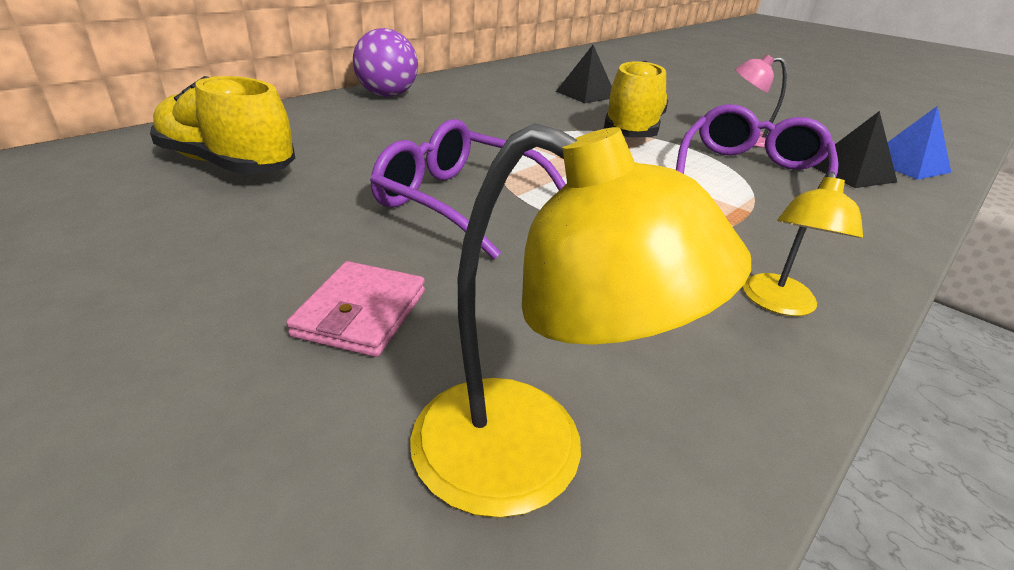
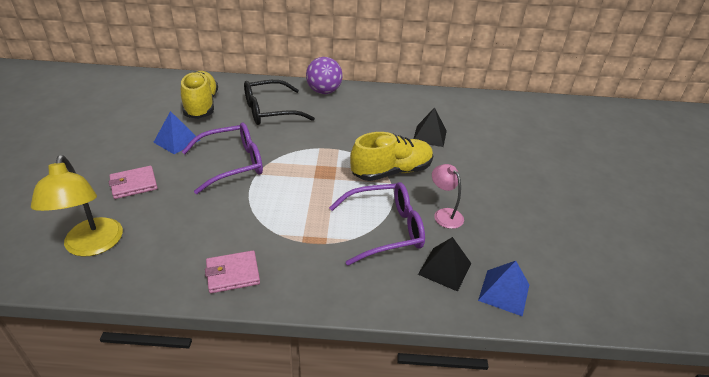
camera: 50 degrees right, 5 degrees up
(293, 219) = (177, 141): none -> blue pyramid
(363, 133) = (270, 111): none -> black glasses
(459, 201) = (232, 164): purple glasses -> purple glasses turned 75 degrees clockwise
(779, 304) = (233, 274): yellow lamp -> pink wallet

